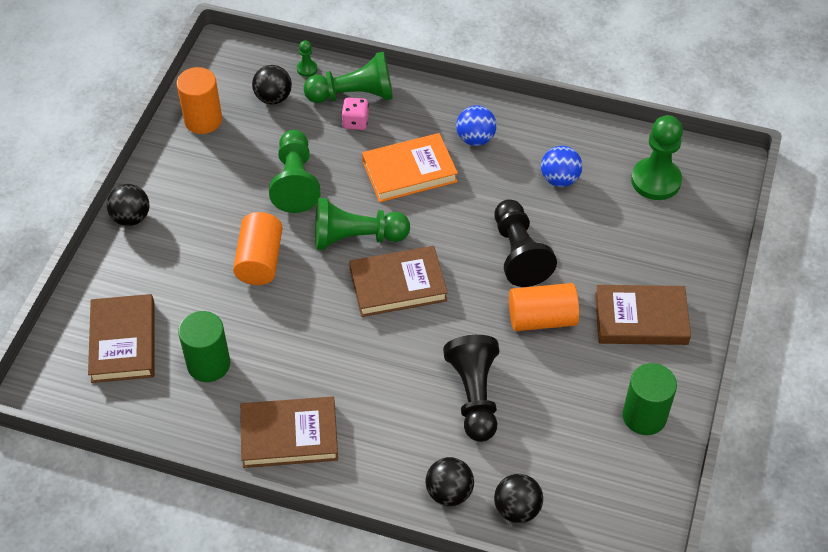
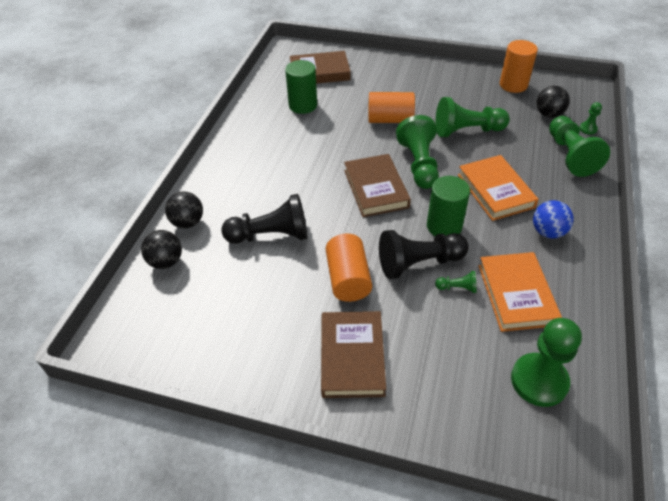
camera: 90 degrees right, 5 degrees down
(131, 218) = (417, 65): black ball -> none
(289, 435) = (245, 143): brown book -> none
(355, 122) = (540, 158): pink dice -> none
(552, 224) = (457, 288): none -> green pawn
(559, 179) = (516, 294): blue ball -> orange book
(644, 416) = (241, 354): green cylinder -> green cylinder (444, 226)

